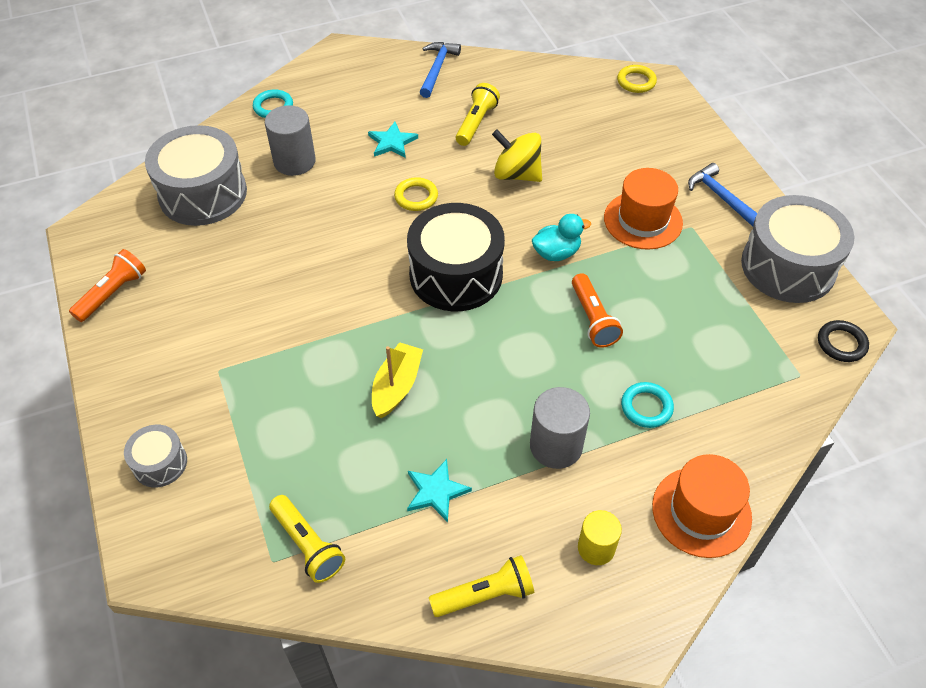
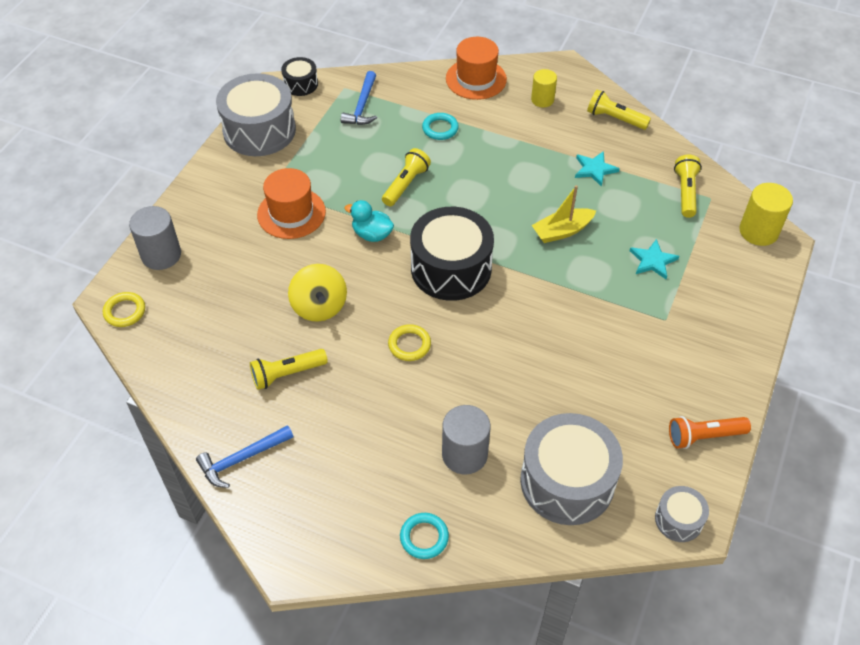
camera: 135 degrees left, 0 degrees up
(160, 463) = (742, 288): grey drum -> grey drum (678, 520)
(184, 556) = (758, 231): none -> yellow cylinder
(392, 142) = (370, 409): turquoise star -> turquoise star (652, 261)
(556, 446) = (509, 145): grey cylinder -> grey cylinder (161, 255)
(592, 319) = (406, 184): orange flashlight -> yellow flashlight
(722, 198) = (224, 189): blue hammer -> blue hammer (362, 106)
(841, 343) = (300, 84): black ring -> black drum

